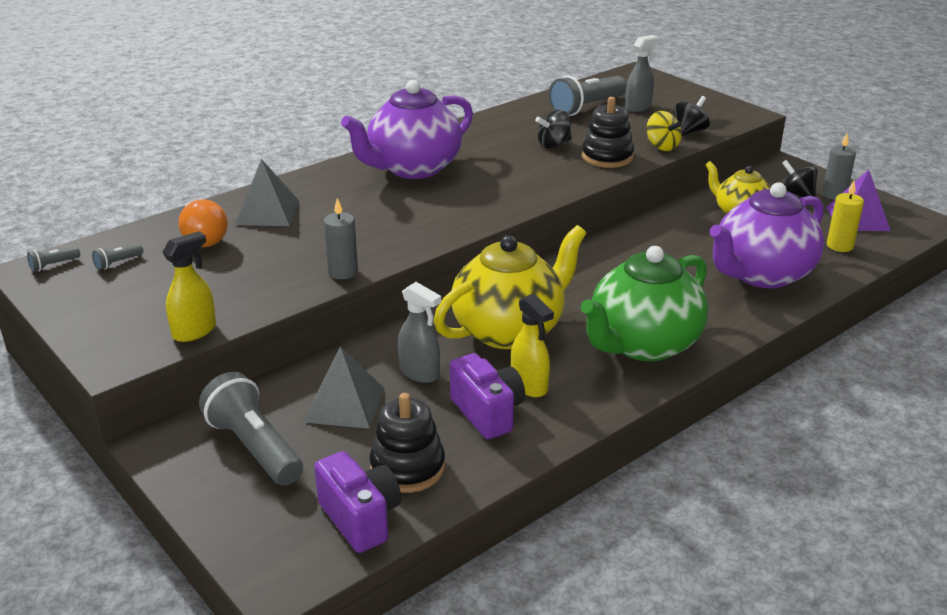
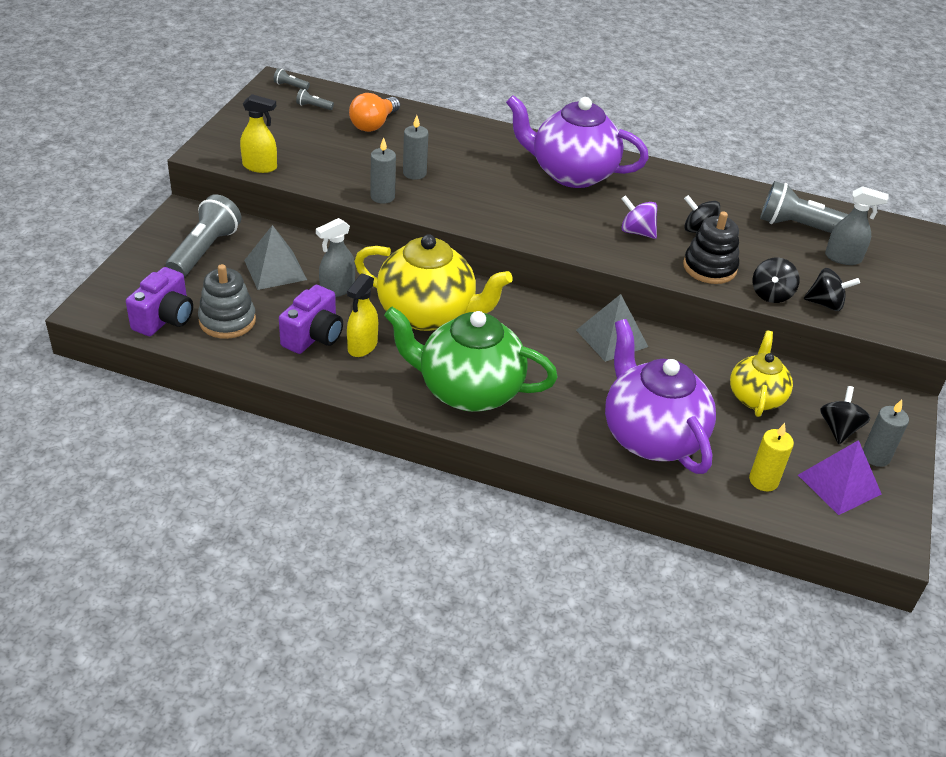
camera: 55 degrees right, 10 degrees up
(267, 212) = (434, 136): grey pyramid -> grey pyramid (611, 338)
(321, 242) = (414, 173): none -> grey candle
(407, 468) = (227, 321): black stacking toy -> grey stacking toy
(419, 373) = (337, 289): grey spray bottle -> grey spray bottle turned 45 degrees clockwise
(530, 169) = (636, 232): none -> purple spinning top
(662, 146) = (771, 294): yellow spinning top -> black spinning top
(761, 274) = (651, 436): purple teapot -> purple teapot turned 45 degrees clockwise

